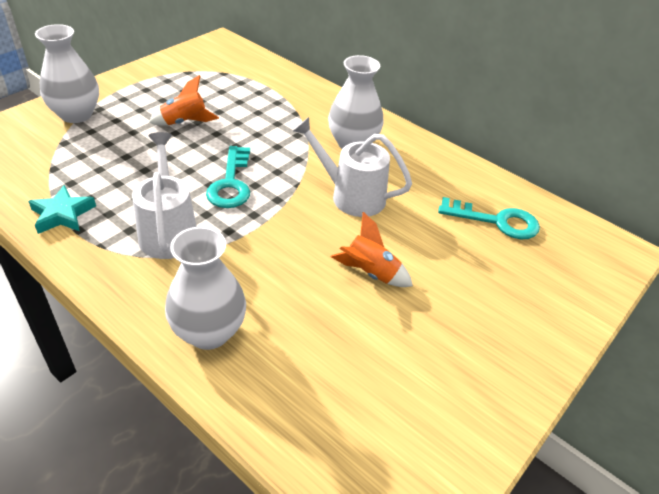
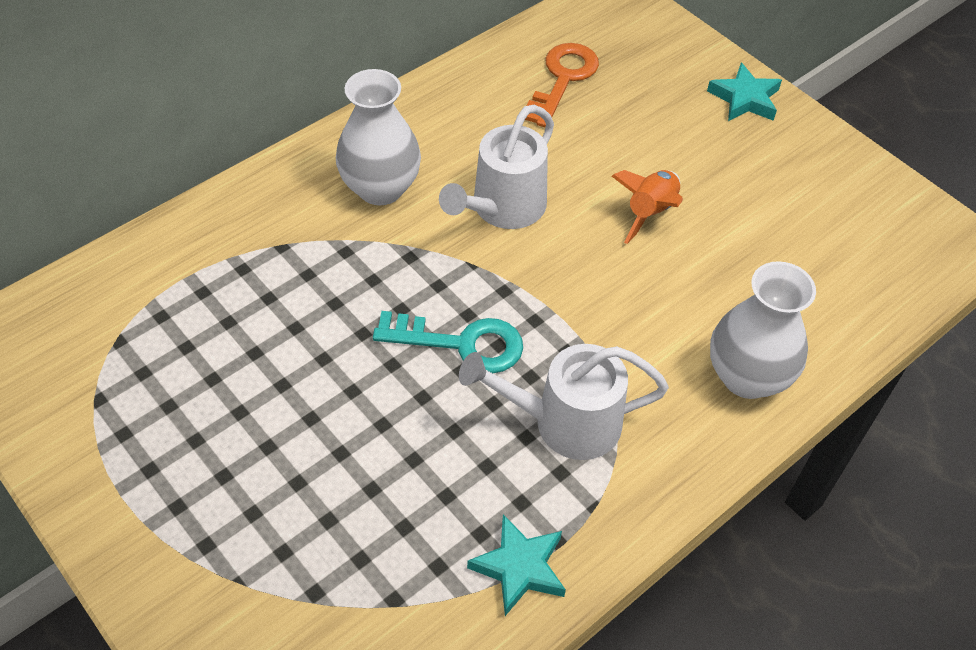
camera: 80 degrees left, 10 degrees up
(76, 114) = (220, 584): white vase -> none
(184, 122) = (281, 404): orange rocket -> none
(496, 221) = (562, 79): turquoise key -> orange key
(535, 340) = (745, 99): none -> turquoise star

